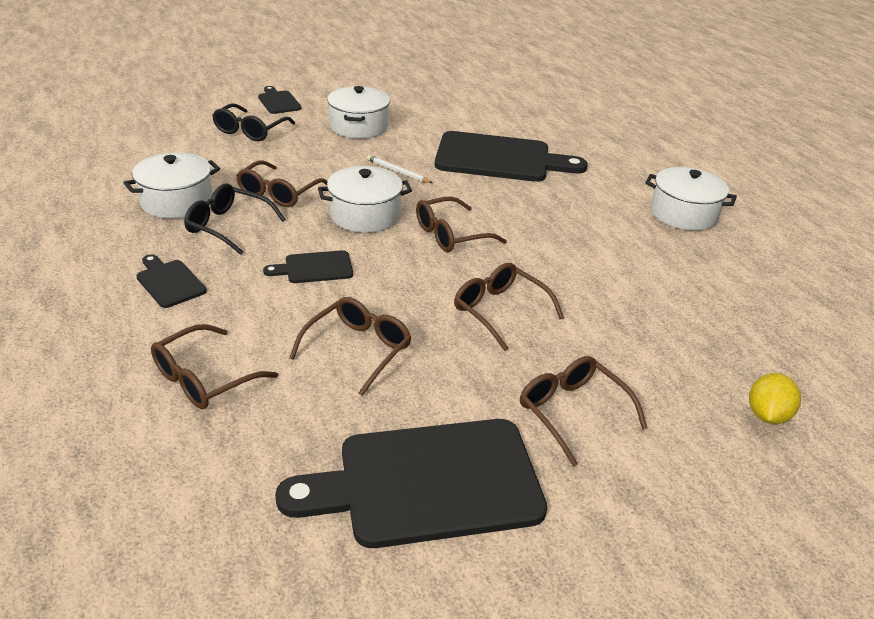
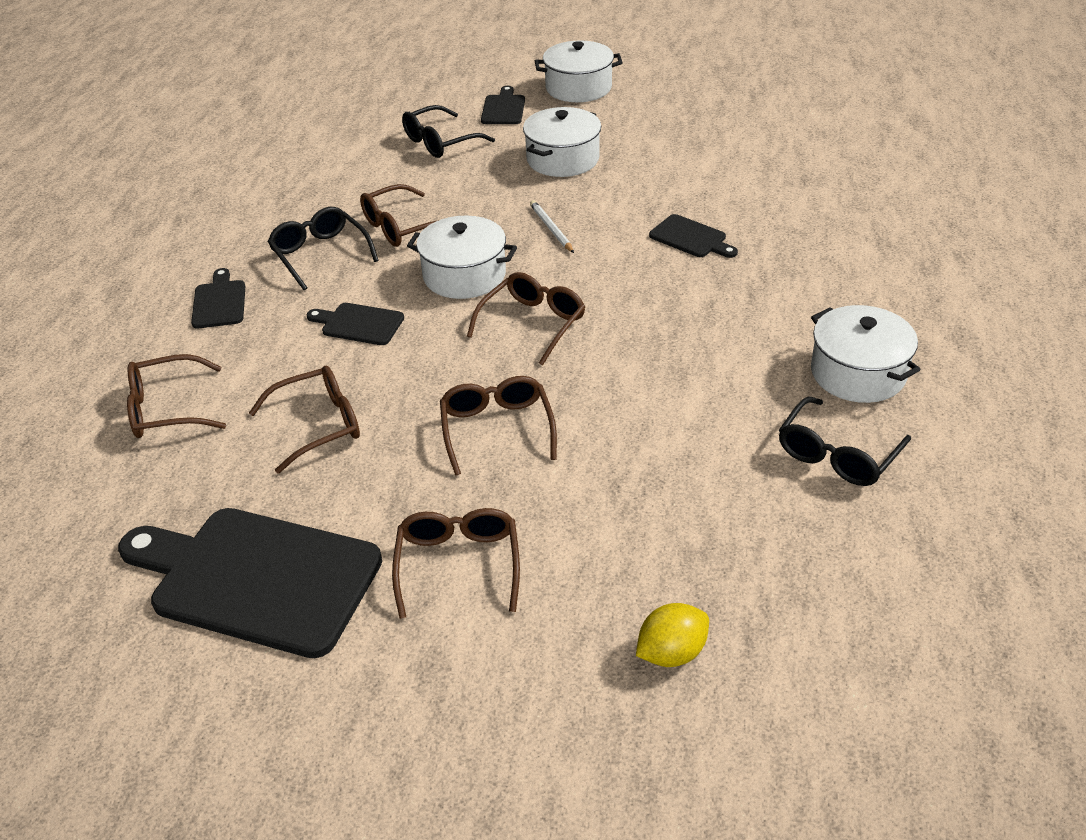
camera: 35 degrees right, 5 degrees up
(177, 201) = (298, 214): white pot -> white pot (578, 88)
(450, 235) = (533, 323): brown glasses -> brown glasses turned 120 degrees clockwise
(499, 158) = (691, 238): black cutting board -> black cutting board, size x0.46
(724, 263) = (837, 455): none -> black glasses

